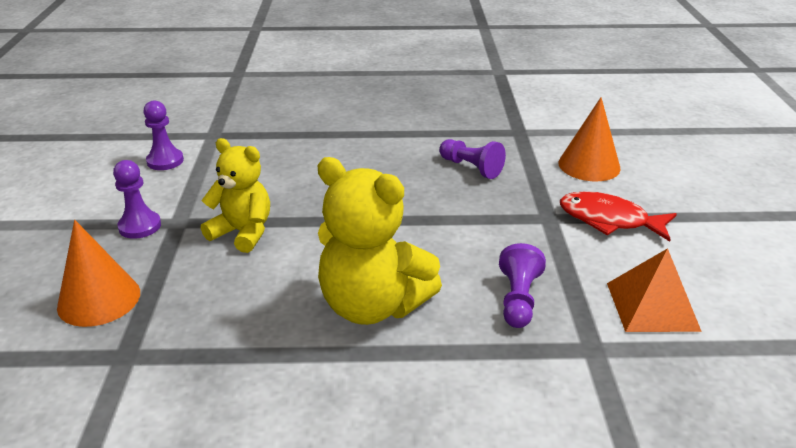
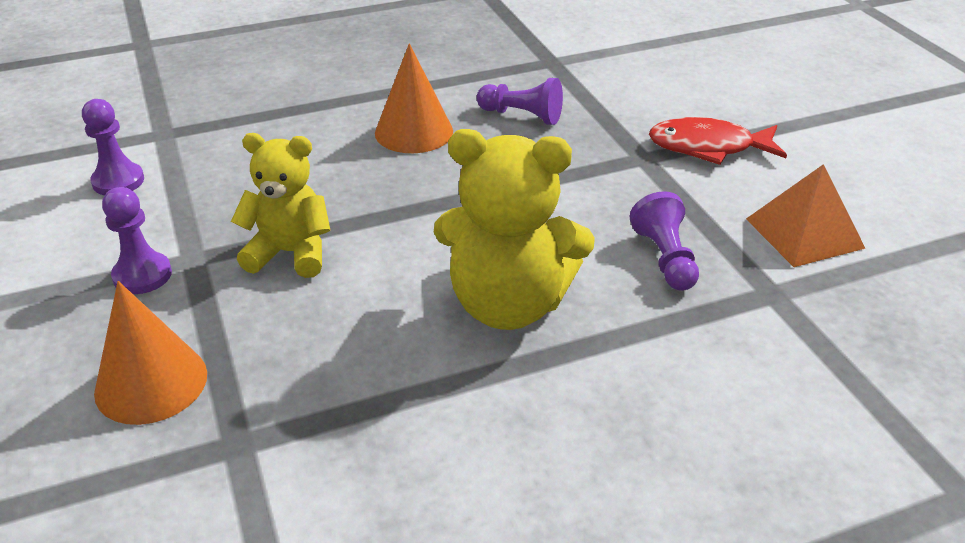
camera: 20 degrees left, 5 degrees up
(589, 165) = (651, 88): orange cone -> orange cone (414, 132)

